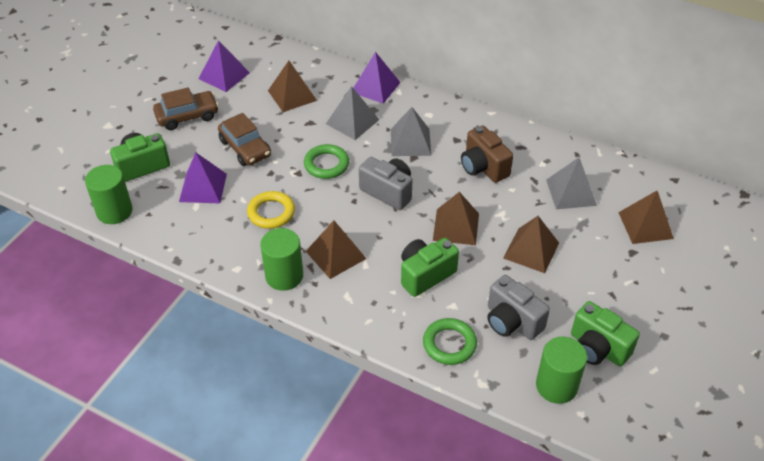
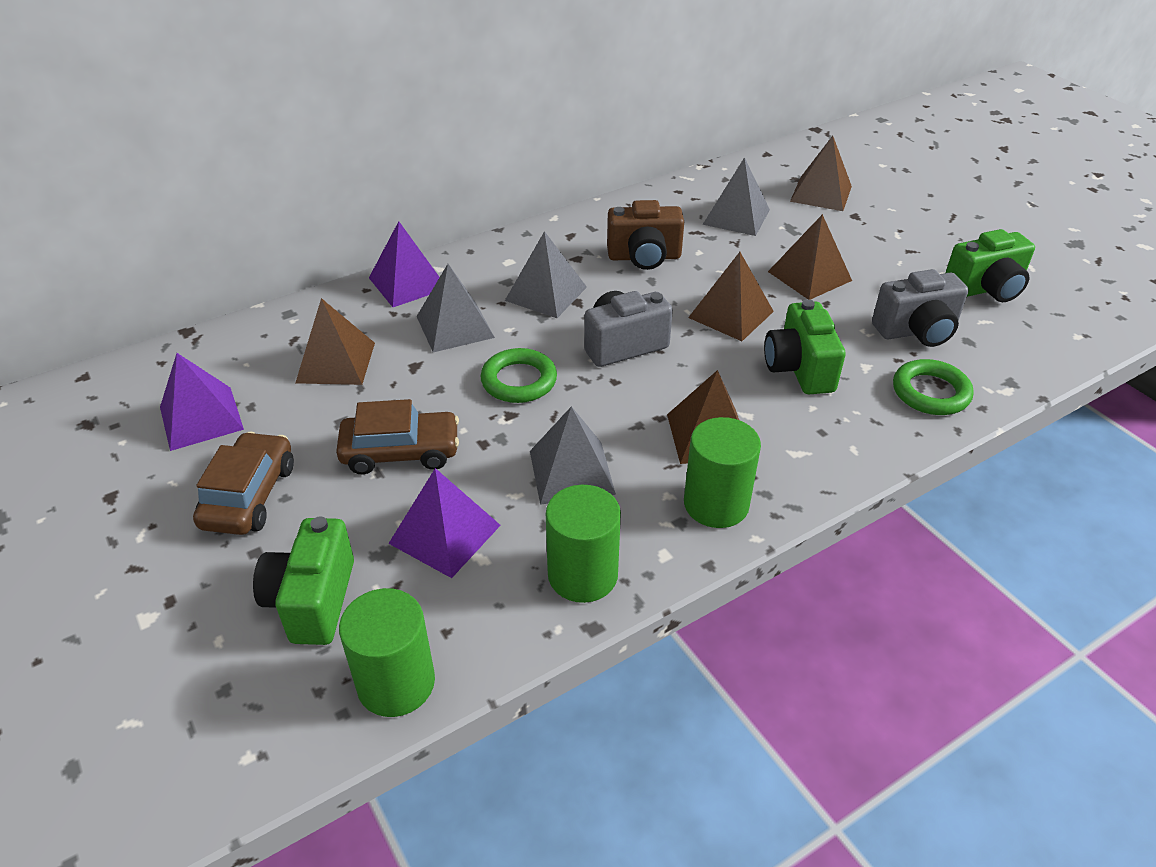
camera: 60 degrees left, 5 degrees down
(271, 213) = (571, 472): yellow ring -> grey pyramid
(556, 386) = (1031, 337): green cylinder -> green cylinder (582, 575)

